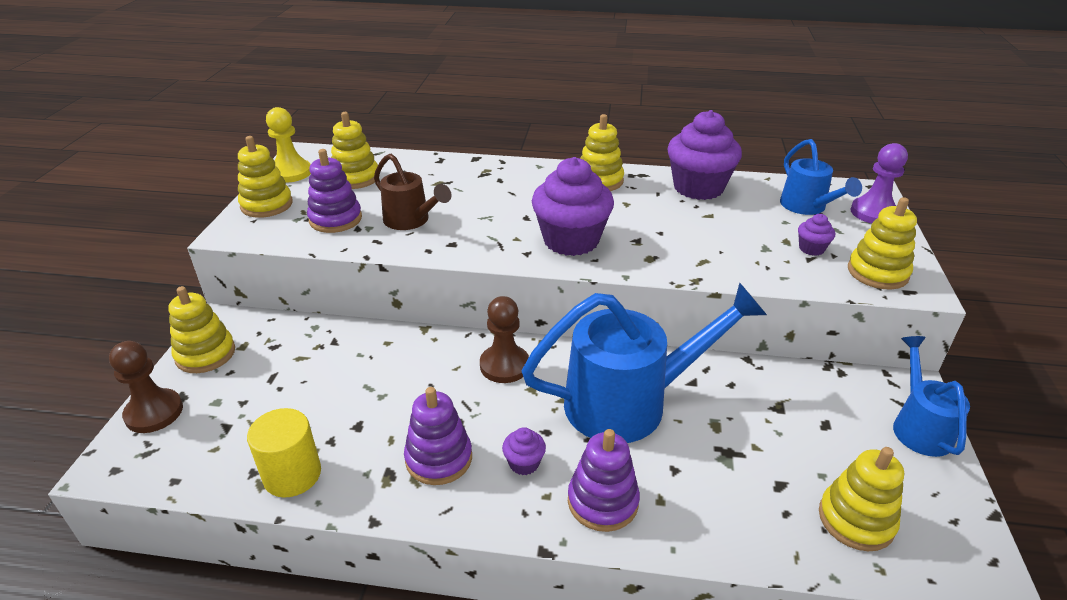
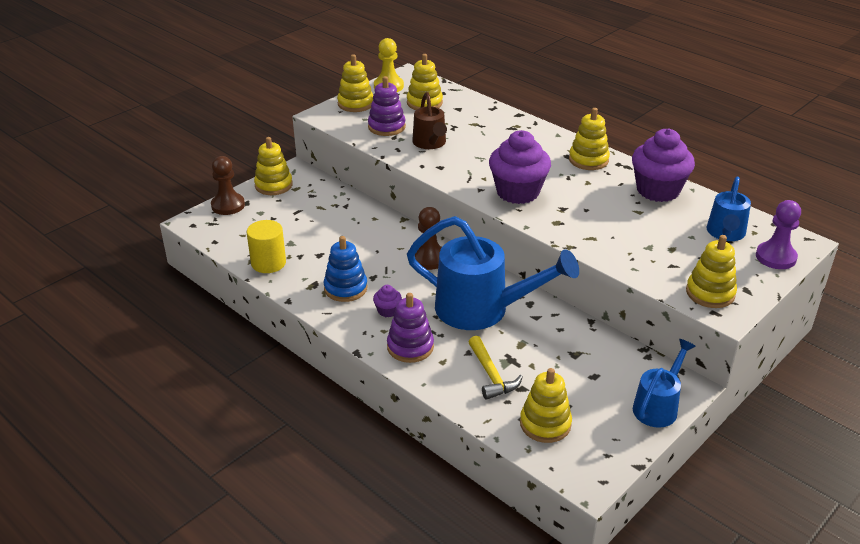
camera: 35 degrees right, 0 degrees up
(439, 458) = (345, 288): purple stacking toy -> blue stacking toy
(732, 486) = (491, 375): none -> yellow hammer
(811, 249) = (683, 260): purple cupcake -> none

